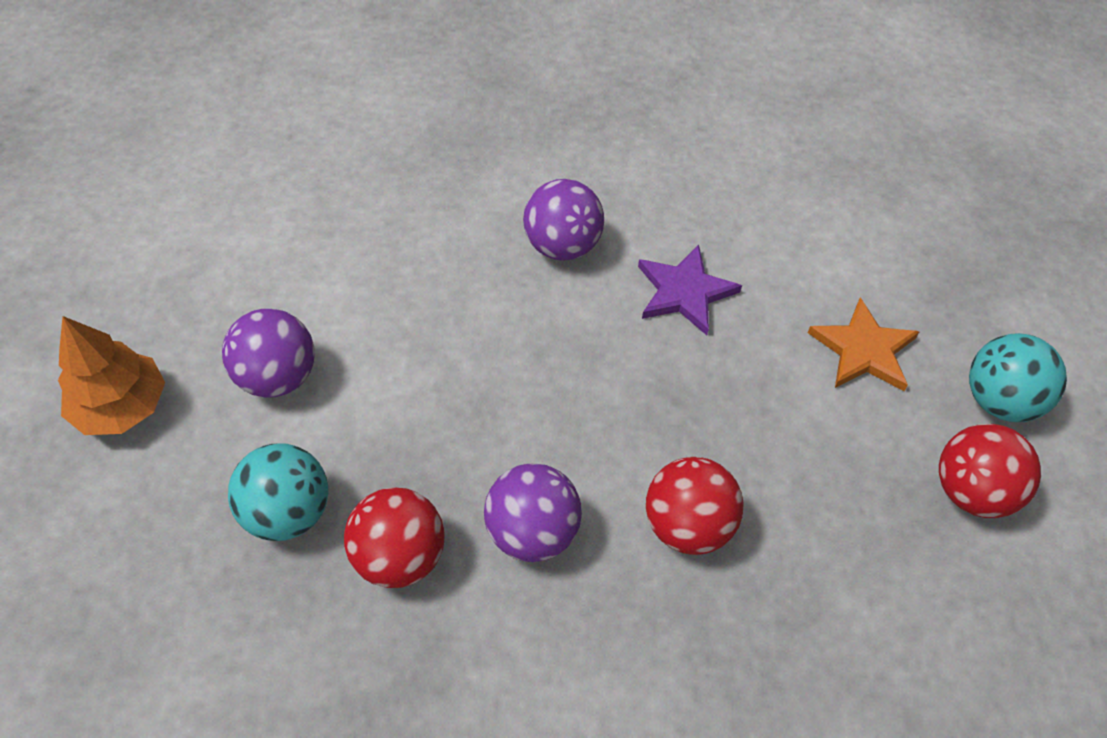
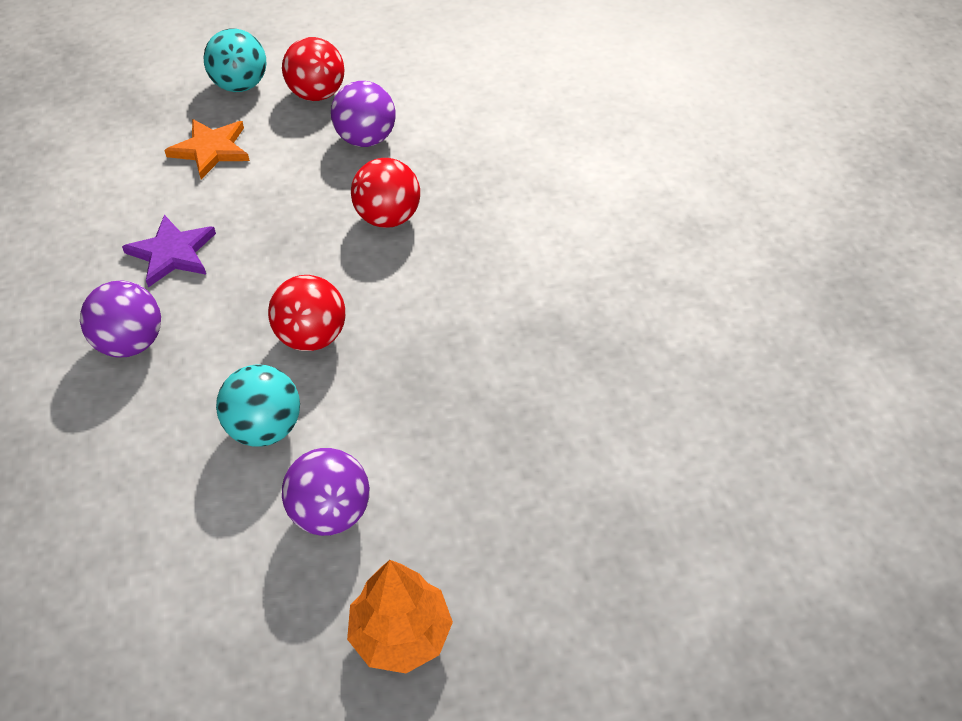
camera: 105 degrees left, 5 degrees down
(288, 512) = (461, 453): turquoise ball -> turquoise ball (265, 428)
(400, 556) = (471, 368): red ball -> red ball (312, 337)
(532, 532) = (423, 297): purple ball -> purple ball (366, 139)

